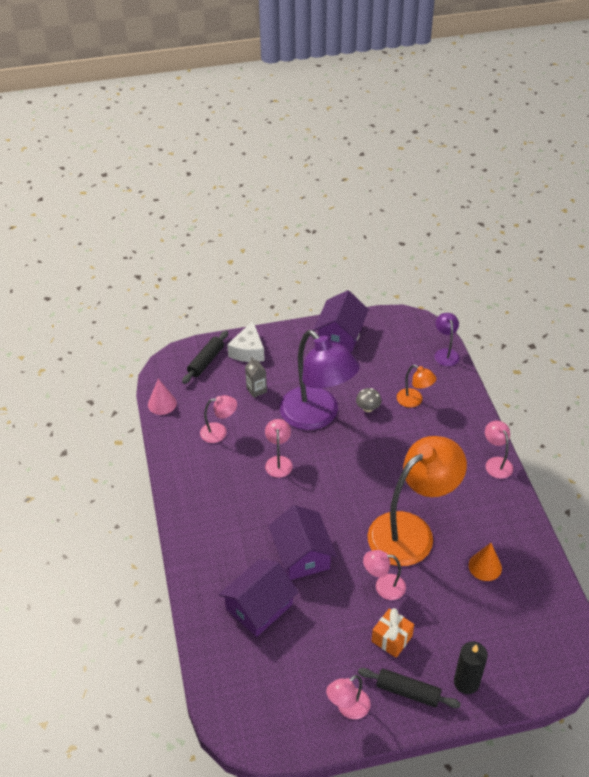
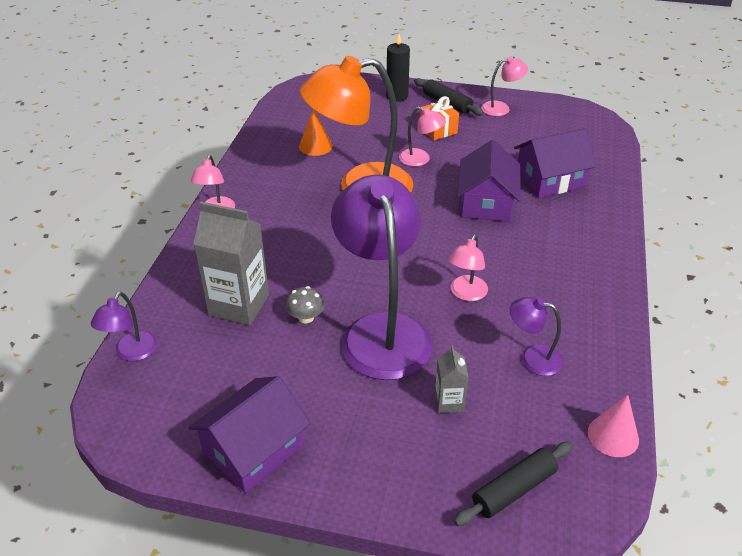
camera: 155 degrees left, 5 degrees down
(219, 432) = (532, 358): pink lamp -> purple lamp
(248, 351) = (429, 481): white cheese -> none
(414, 401) = (239, 305): orange lamp -> grey carton

